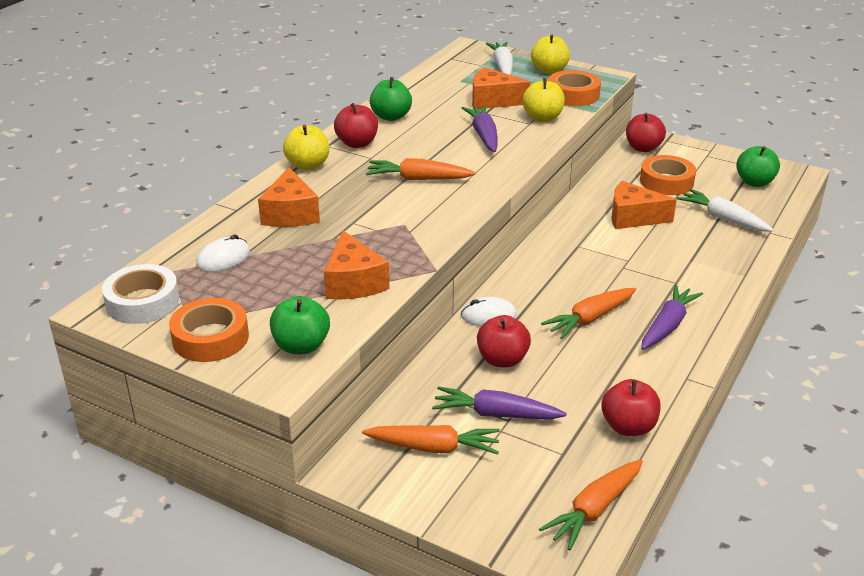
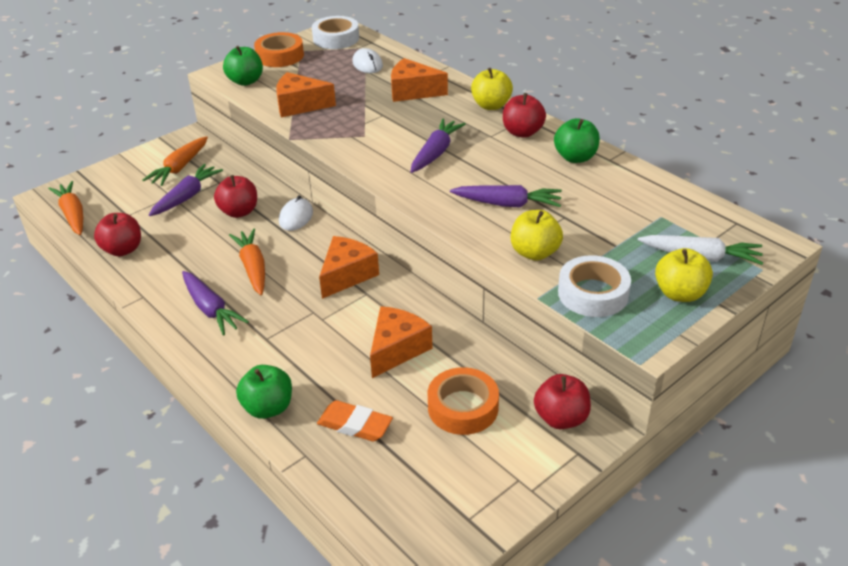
camera: 110 degrees right, 5 degrees up
(419, 179) = (435, 153): orange carrot -> purple carrot
(493, 100) = (595, 228): orange cheese -> orange cheese (347, 275)
(573, 95) = (593, 293): orange tape -> white tape
(723, 219) = (355, 425): white carrot -> orange eraser
(754, 182) = (424, 498): green apple -> green apple (268, 408)

